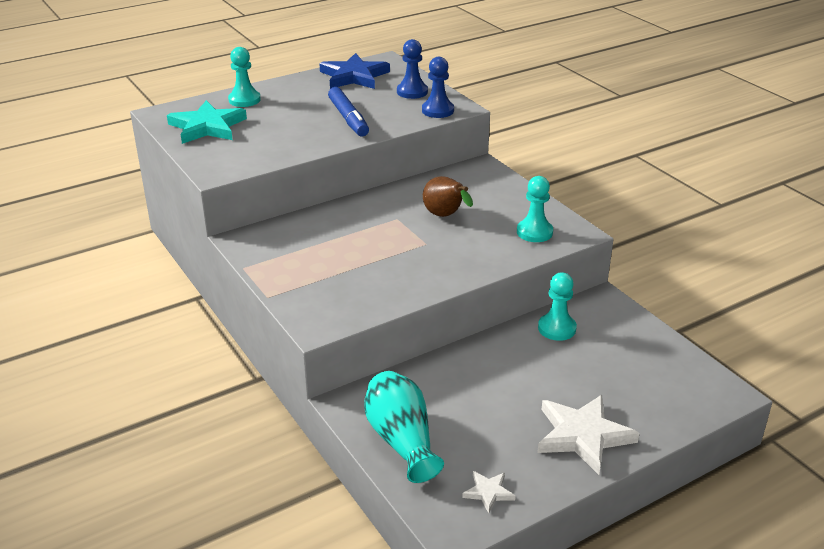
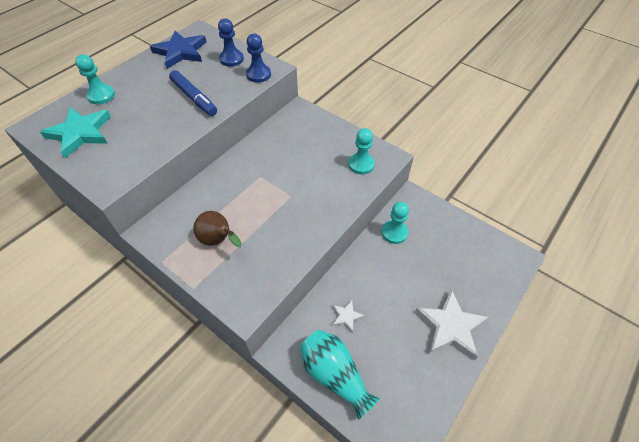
camera: 20 degrees left, 20 degrees up
(445, 216) = (294, 165): brown pear -> brown pear (218, 240)
(488, 492) = (413, 404): white star -> white star (346, 316)

